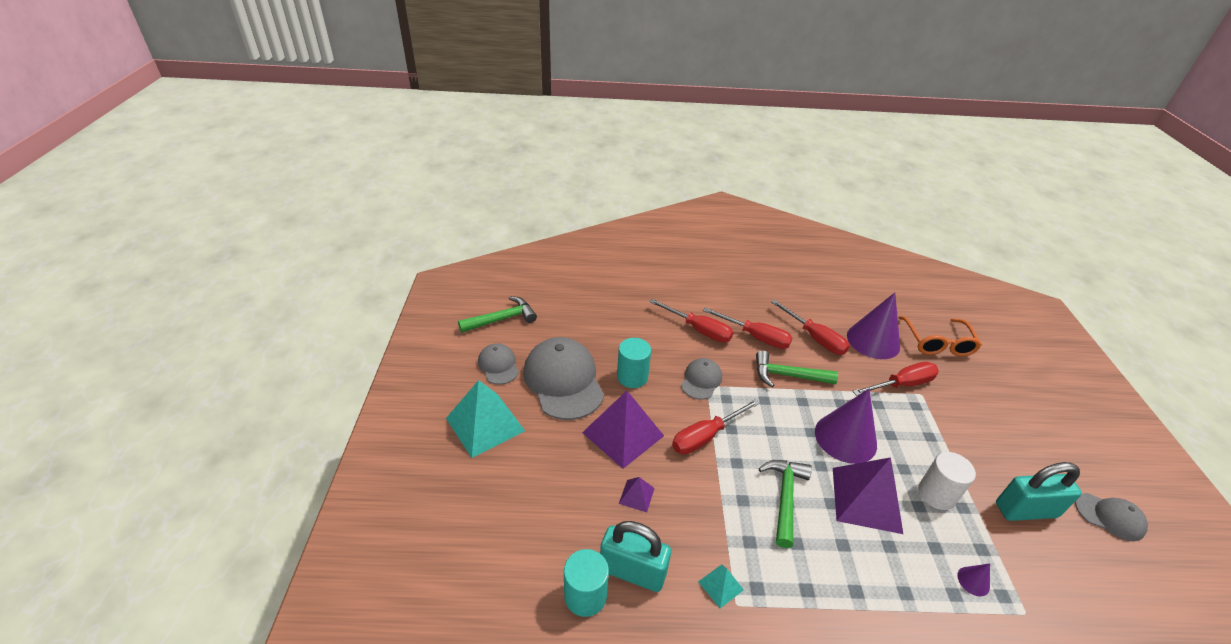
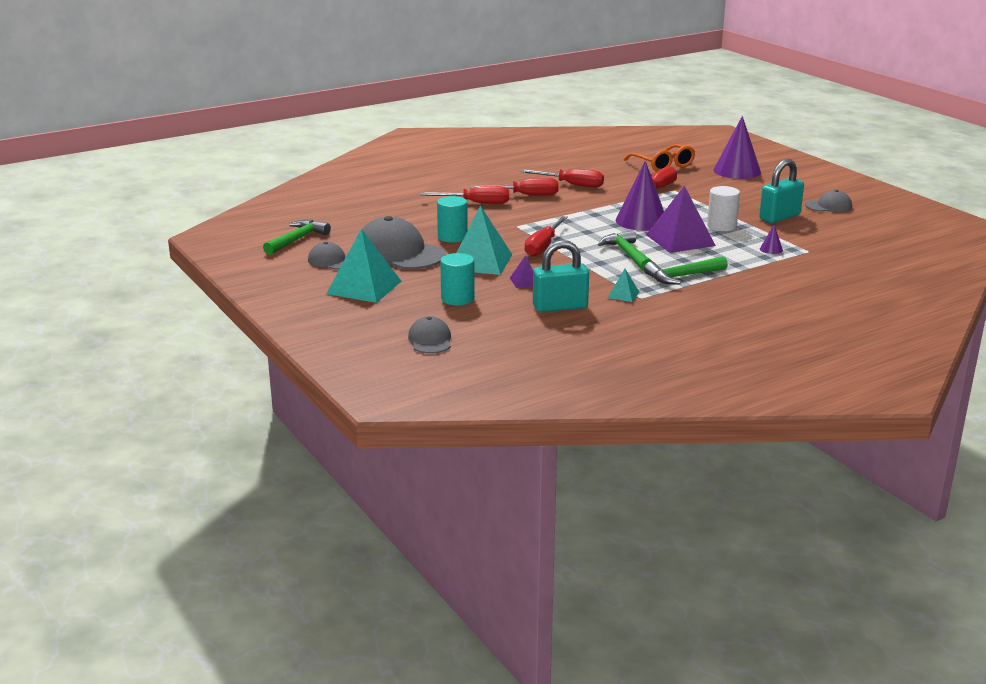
camera: 30 degrees left, 15 degrees down
(585, 595) = (540, 323): turquoise cylinder -> turquoise cylinder (457, 299)
(623, 434) = (480, 262): purple pyramid -> turquoise pyramid
(701, 380) = (509, 225): grey cap -> grey cap (430, 340)
(787, 375) = (571, 206): green hammer -> green hammer (682, 276)
(873, 340) = (616, 175): purple cone -> purple cone (737, 171)

